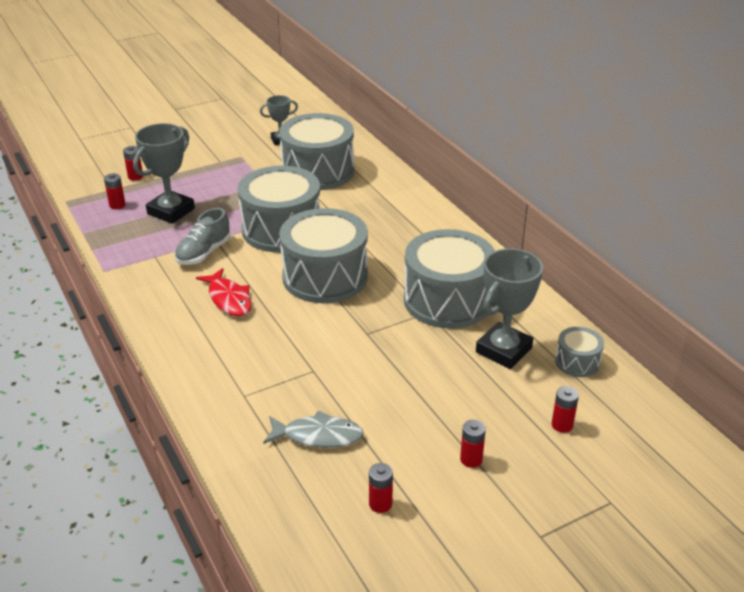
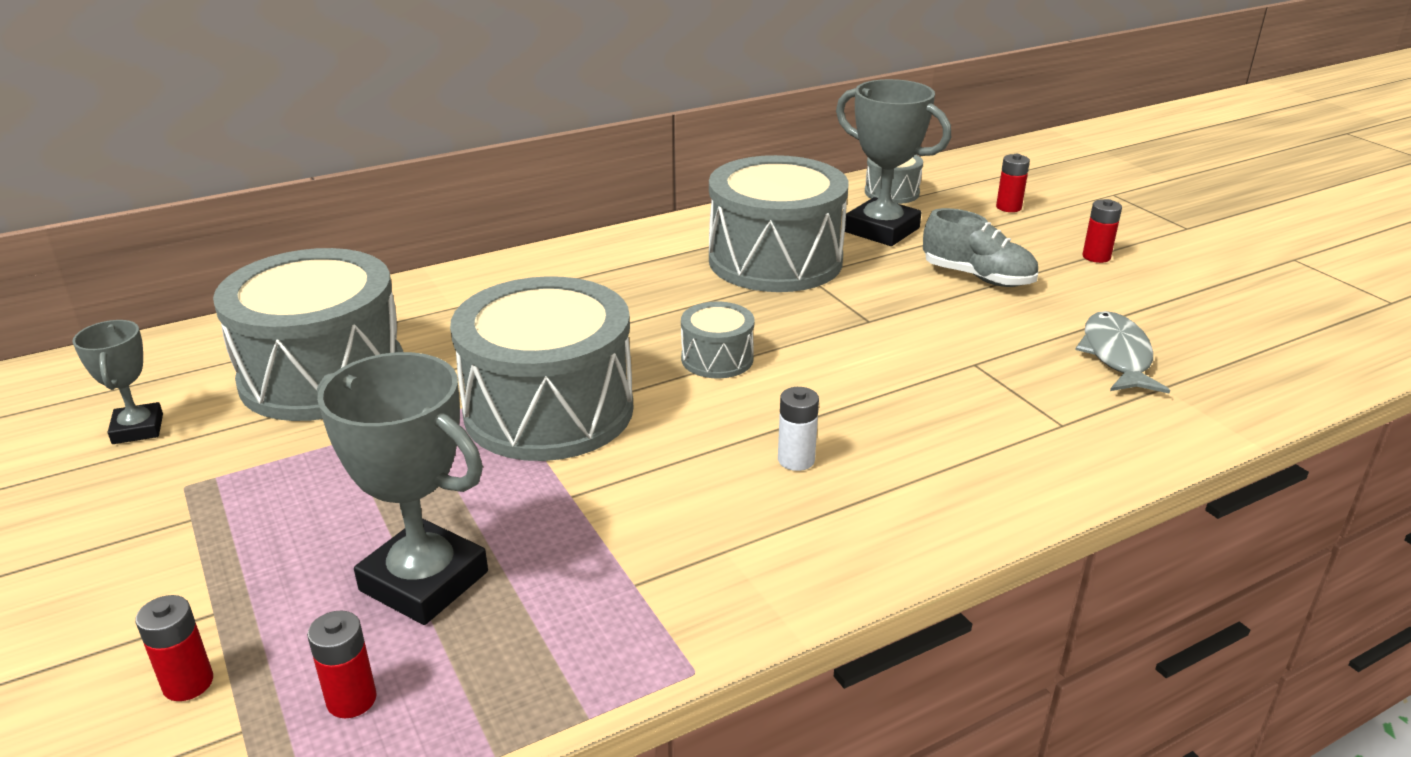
camera: 90 degrees left, 5 degrees down
(203, 253) = (627, 507): grey shoe -> grey shoe (978, 277)
(228, 299) = (796, 460): red fish -> white battery
(325, 277) = (717, 359): grey drum -> grey drum, size x0.46
(380, 504) = (1210, 311): red battery -> none

